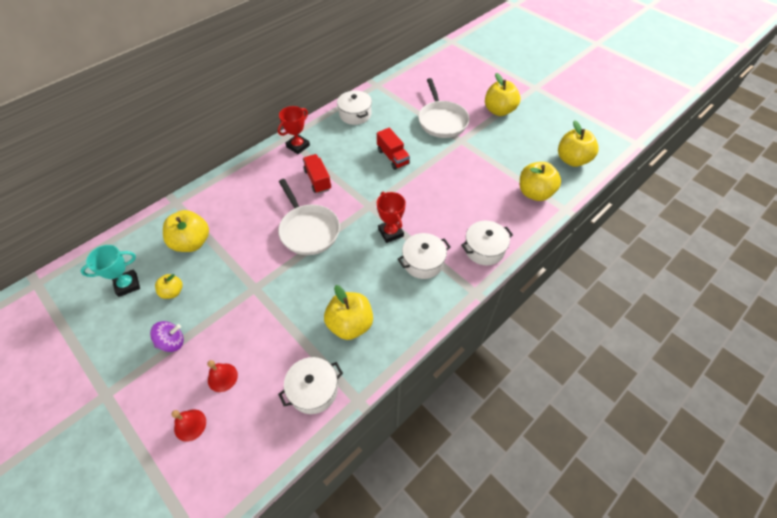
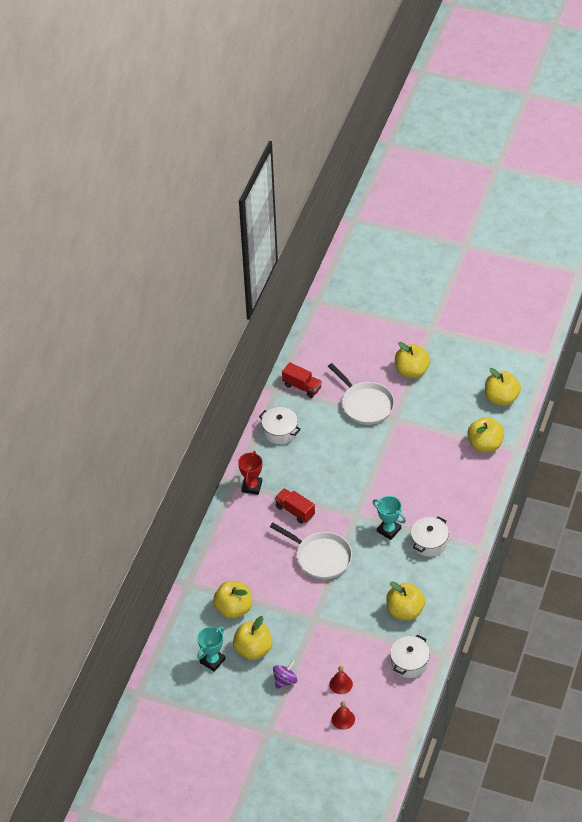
camera: 25 degrees left, 5 degrees down
(173, 292) = (253, 649): yellow apple -> yellow apple, size x1.81
(390, 232) = (389, 530): red trophy -> turquoise trophy
(393, 157) = (345, 461): red truck -> red truck (302, 387)
(484, 249) = (470, 511): white pot -> none

